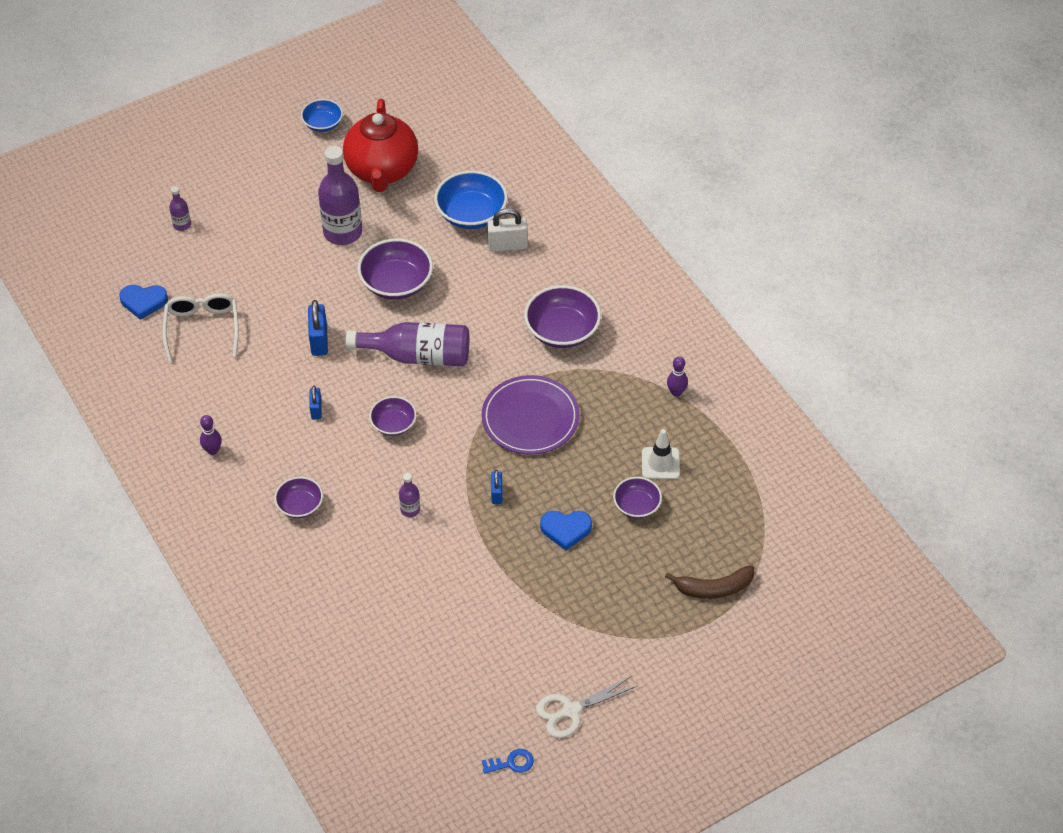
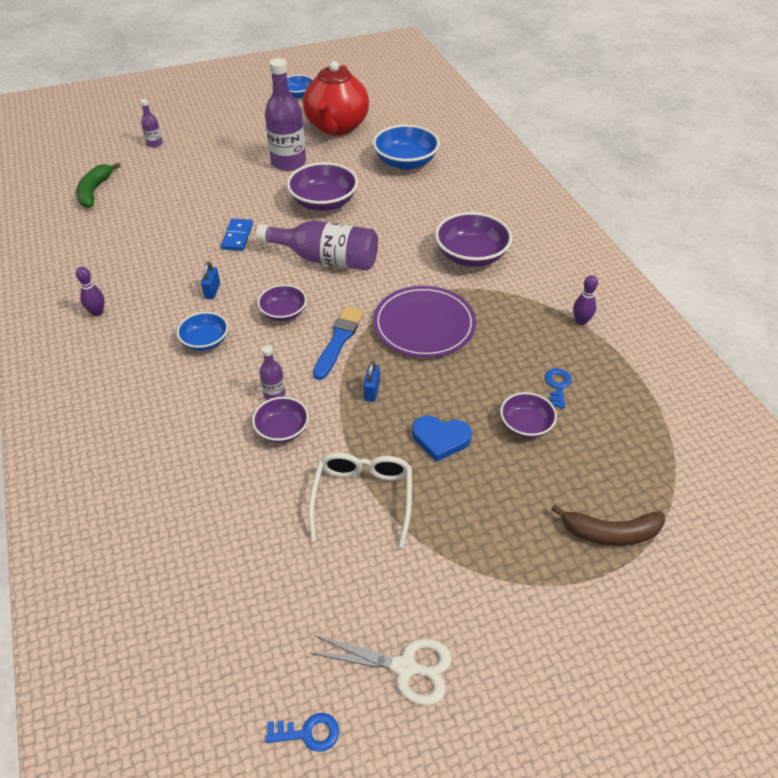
camera: 10 degrees right, 5 degrees down
(143, 302) = (95, 191): blue heart -> green banana
(202, 328) = (136, 215): white glasses -> white glasses (363, 498)
(300, 505) = (161, 374): purple bowl -> purple bowl (282, 430)
(319, 340) = (237, 236): blue padlock -> blue domino
(329, 466) = (205, 341): none -> blue bowl
(454, 447) = (338, 340): none -> blue brush
(507, 245) = (432, 187): white padlock -> none
(571, 711) = (405, 667): white scissors -> white scissors turned 150 degrees counterclockwise
(660, 463) = (557, 386): white traffic cone -> blue key

